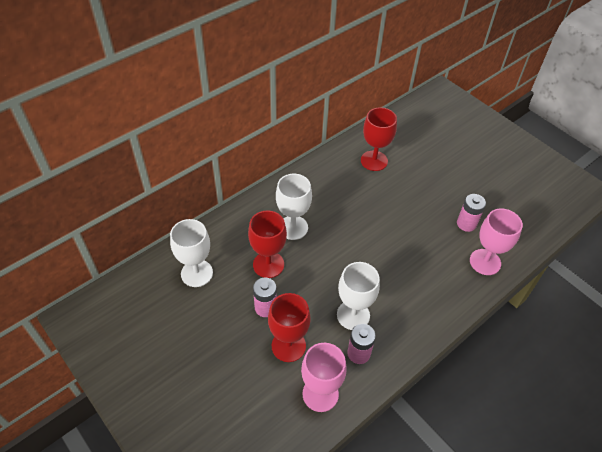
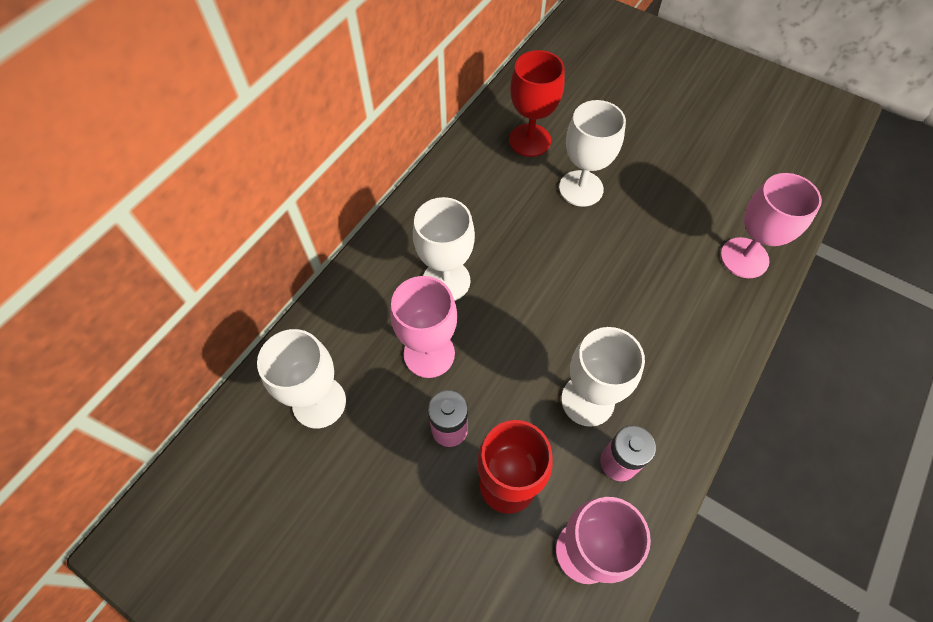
camera: 15 degrees left, 10 degrees up
(268, 264) = (429, 354): red goblet -> pink goblet
(395, 196) = (581, 188): none -> white goblet
(466, 224) = (696, 205): pink battery -> none

